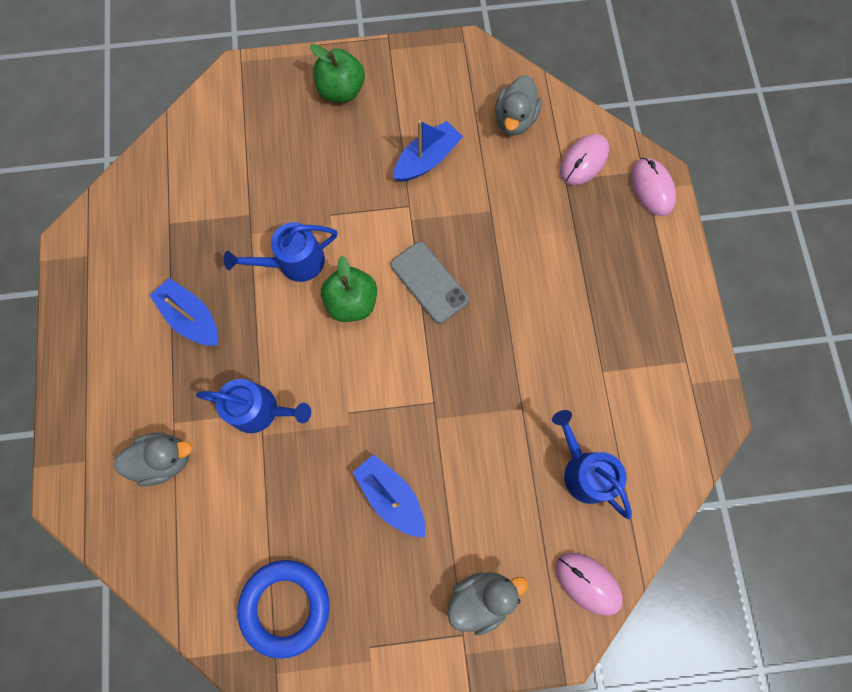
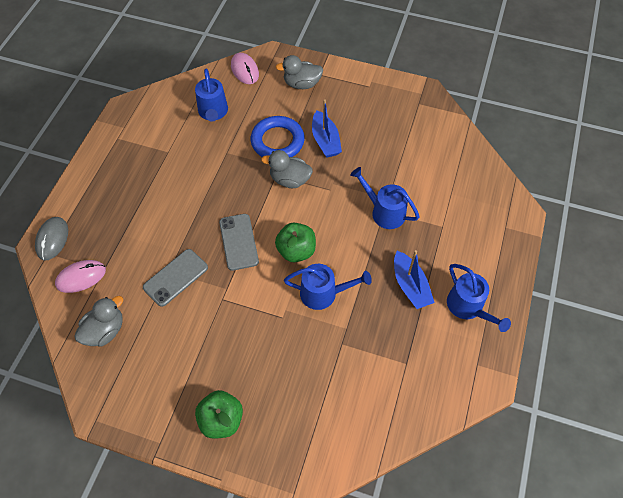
camera: 155 degrees left, 15 degrees down
(112, 320) = (468, 307): none -> blue watering can
(164, 459) = (453, 208): grey duck -> grey duck (289, 180)
(285, 606) = (406, 116): blue ring -> blue ring (277, 141)
(427, 159) = (189, 328): blue boat -> none
(477, 207) = (175, 277): none -> grey phone
(652, 188) = (52, 239): pink mouse -> grey mouse

